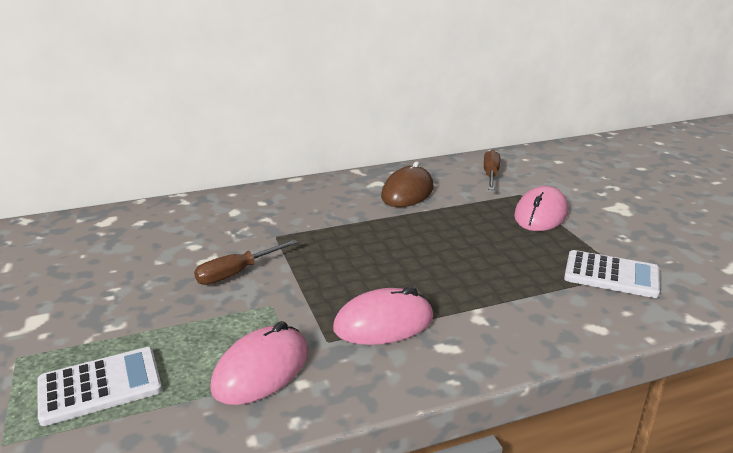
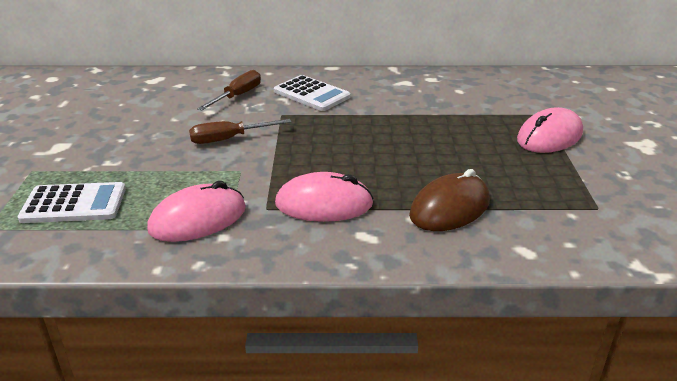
camera: 20 degrees right, 5 degrees up
(407, 192) = (428, 95): brown mouse -> brown mouse (450, 208)
(490, 175) = (525, 91): brown screwdriver -> brown screwdriver (237, 96)
(611, 275) = (580, 206): white calculator -> white calculator (311, 94)

